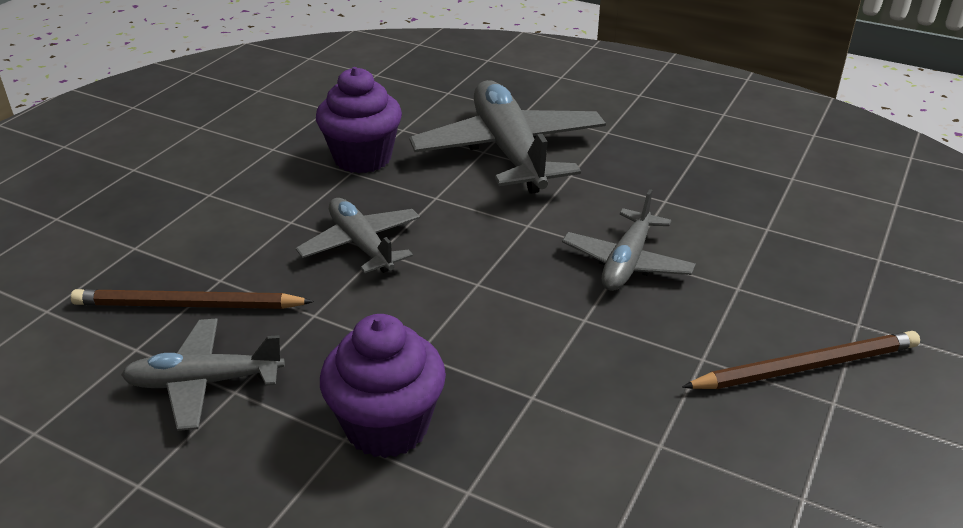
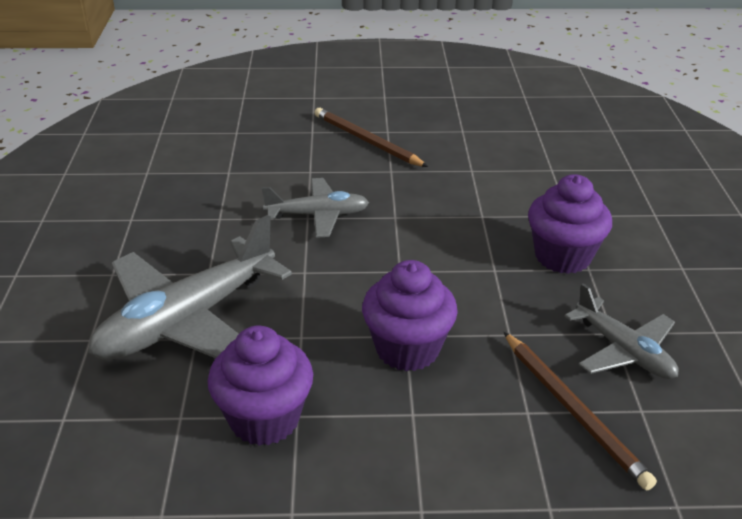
camera: 120 degrees left, 0 degrees up
(361, 245) = (407, 349): grey plane -> purple cupcake

